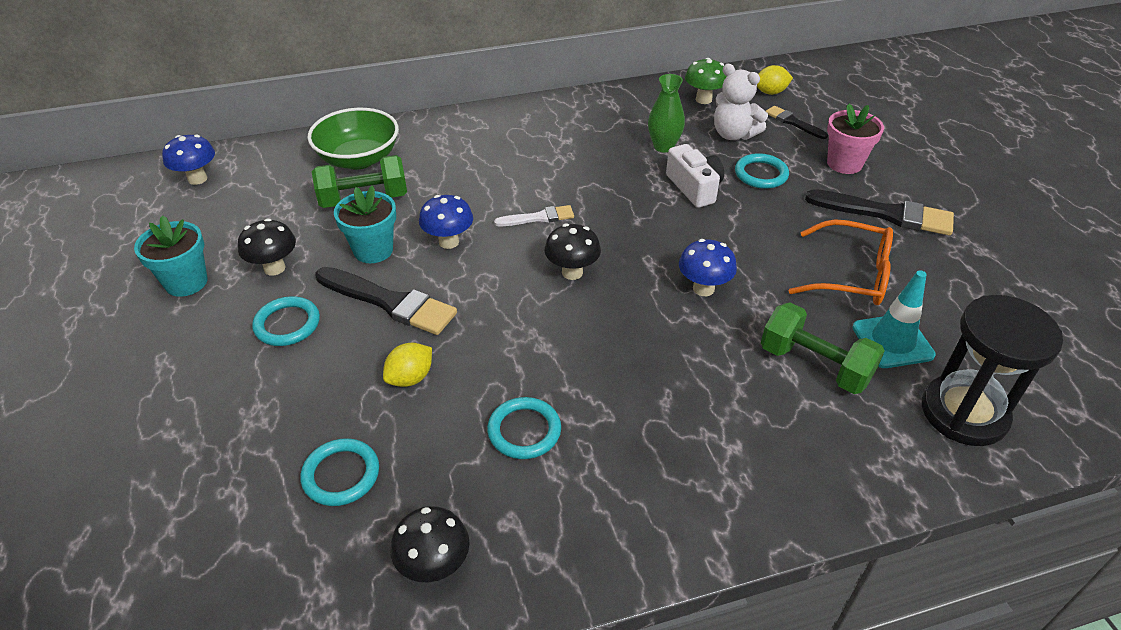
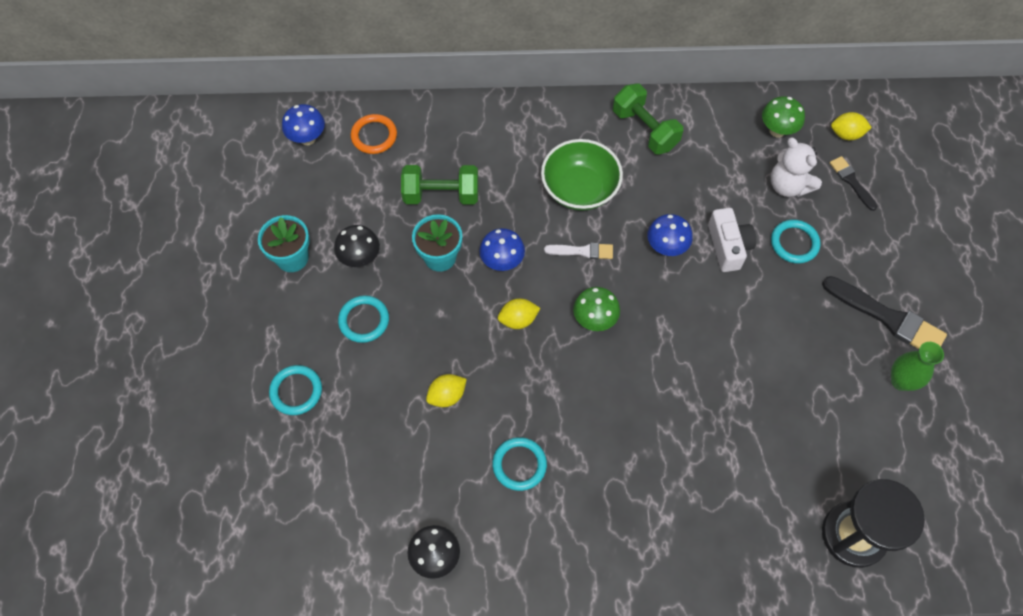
camera: 15 degrees right, 20 degrees up
(276, 165) = (374, 136): none -> orange ring
(341, 475) = (385, 468): turquoise ring -> turquoise ring (296, 391)
(359, 159) = (444, 143): green bowl -> green bowl (579, 189)
(389, 302) = (444, 316): black brush -> none
(482, 288) = (518, 320): none -> yellow lemon
(572, 272) = (594, 320): black mushroom -> green mushroom
(663, 146) = (717, 187): green vase -> green vase (901, 381)
(703, 288) = (696, 363): blue mushroom -> blue mushroom (666, 248)
(814, 365) = (756, 462): green dumbbell -> green dumbbell (645, 129)
(844, 164) = (877, 247): pink flower pot -> none
(851, 275) = (825, 379): orange glasses -> none
(892, 341) = (829, 455): turquoise traffic cone -> none

